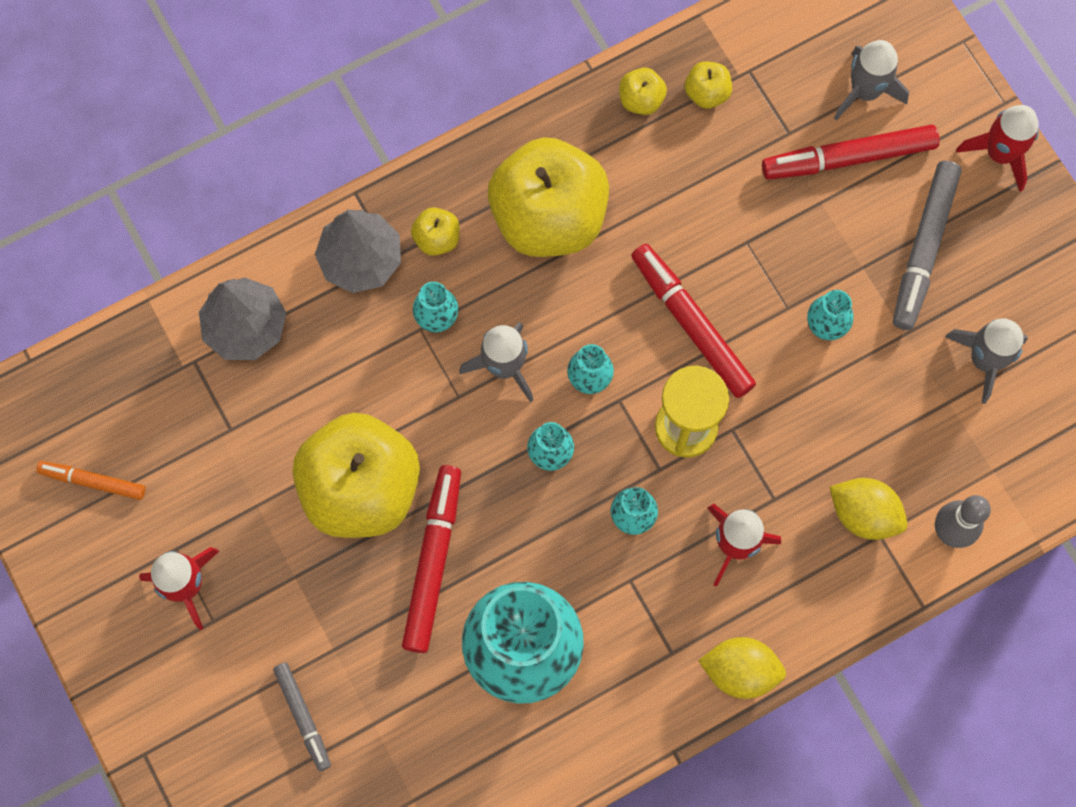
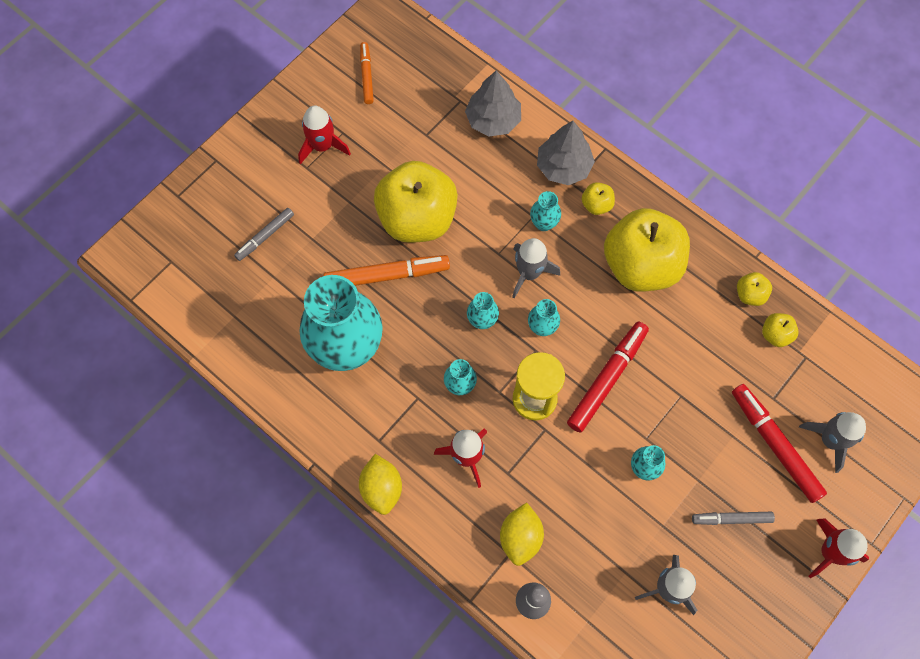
camera: 70 degrees right, 5 degrees down
(433, 561) = (387, 275): red marker -> orange marker
(923, 249) = (731, 519): grey marker -> grey marker, size x0.59

